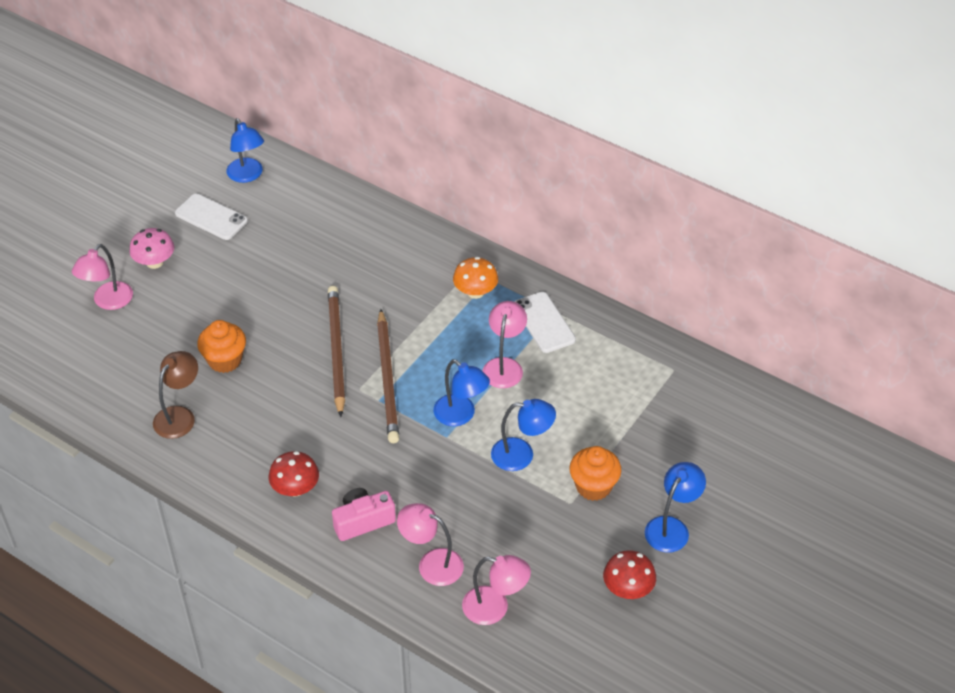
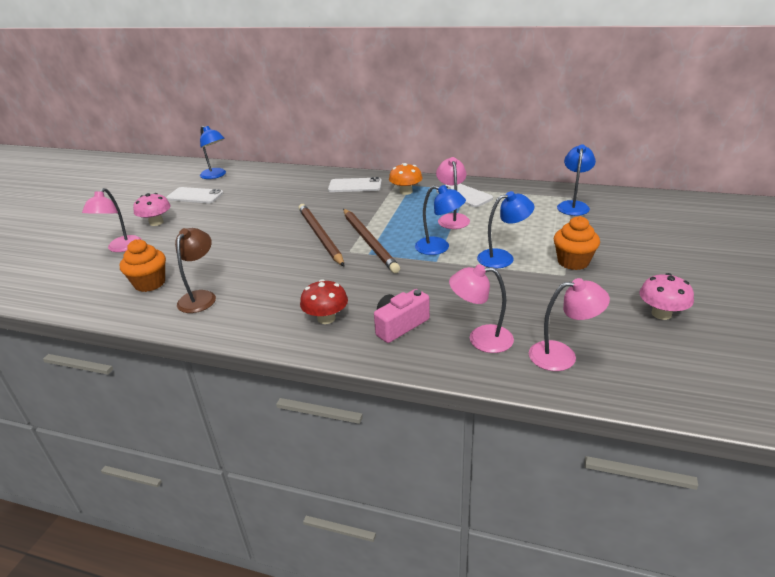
camera: 15 degrees left, 15 degrees down
(225, 360) = (230, 258): orange cupcake -> orange cupcake (150, 283)
(417, 257) = (355, 185): none -> white phone
(628, 588) = (661, 314): red mushroom -> pink mushroom
(671, 527) = (655, 270): blue lamp -> blue lamp (573, 205)

